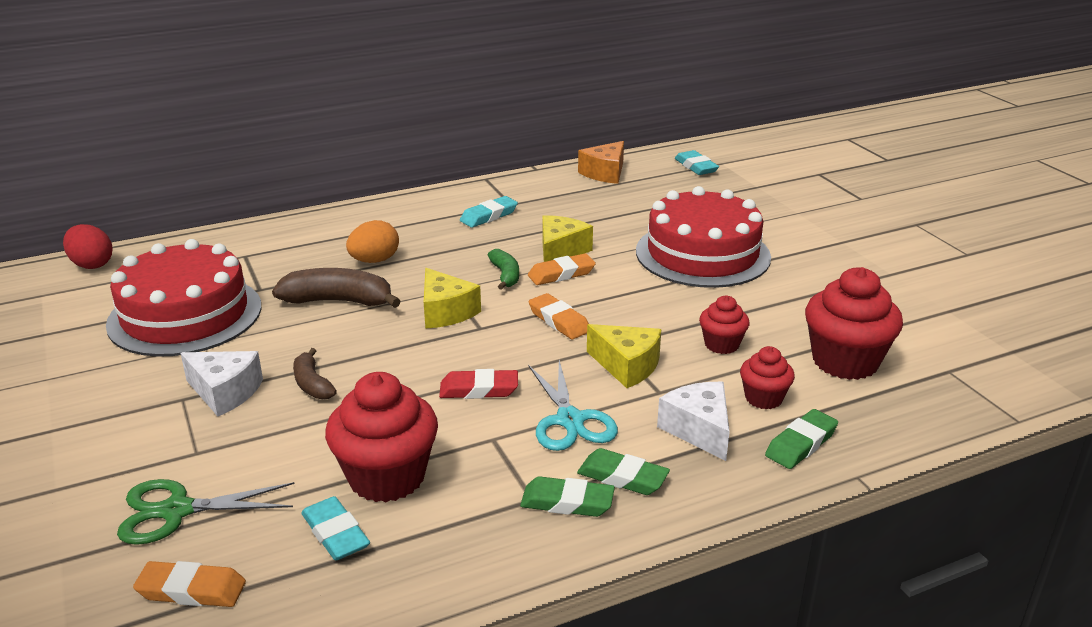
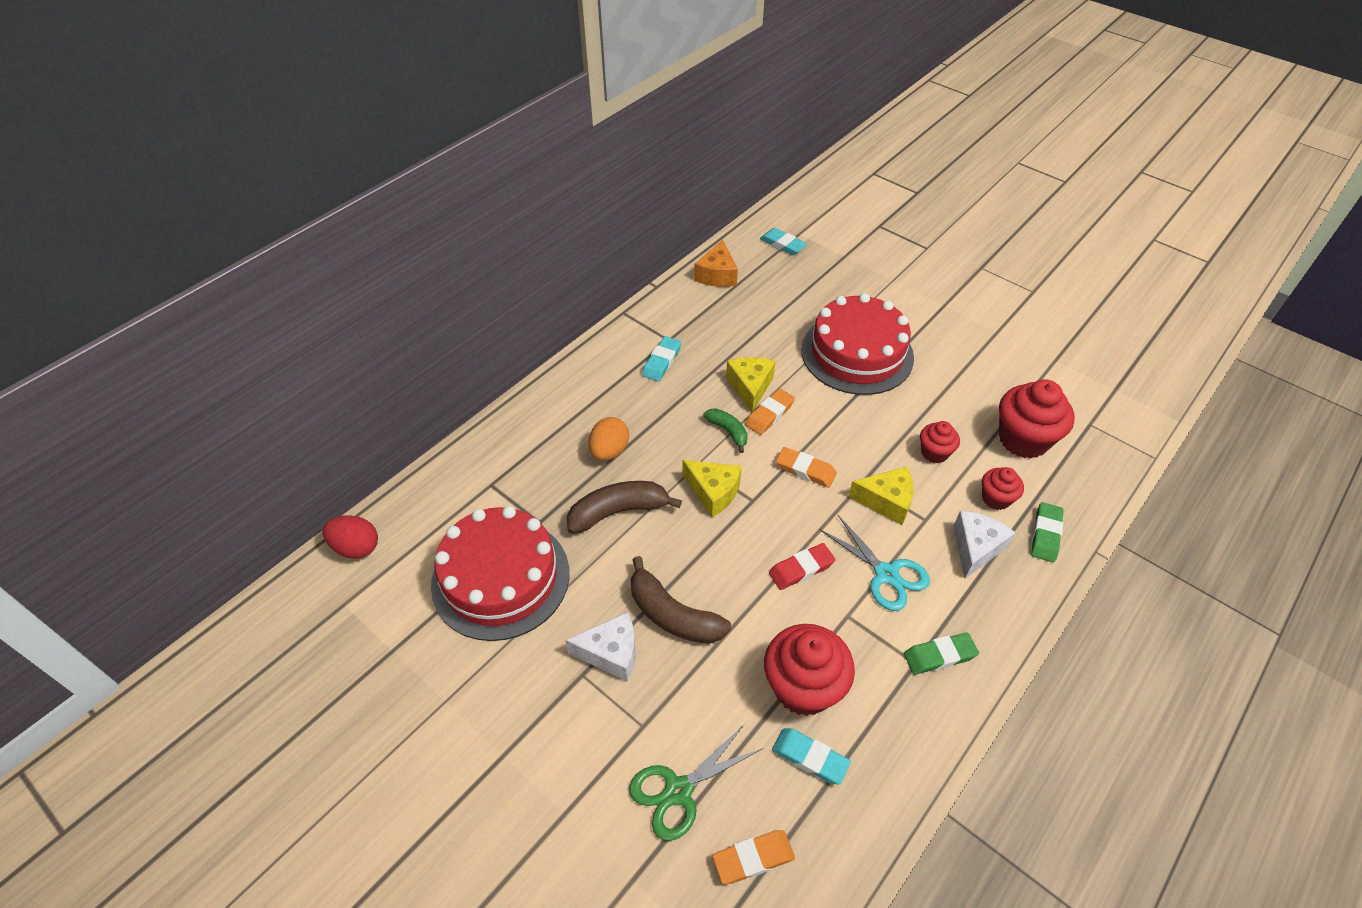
camera: 25 degrees left, 20 degrees up
(312, 384) = (672, 615): brown banana -> brown banana, size x1.71
(622, 477) = (958, 616): green eraser -> none
(699, 430) = (975, 548): white cheese -> white cheese turned 75 degrees clockwise

